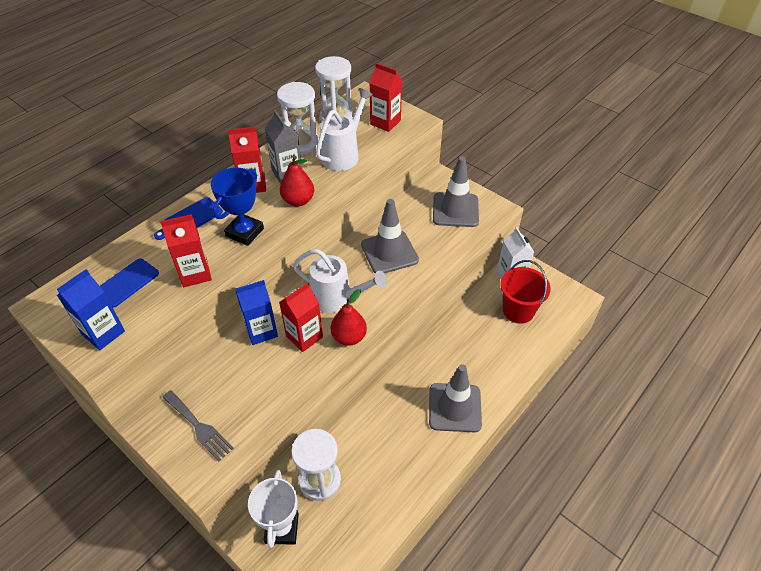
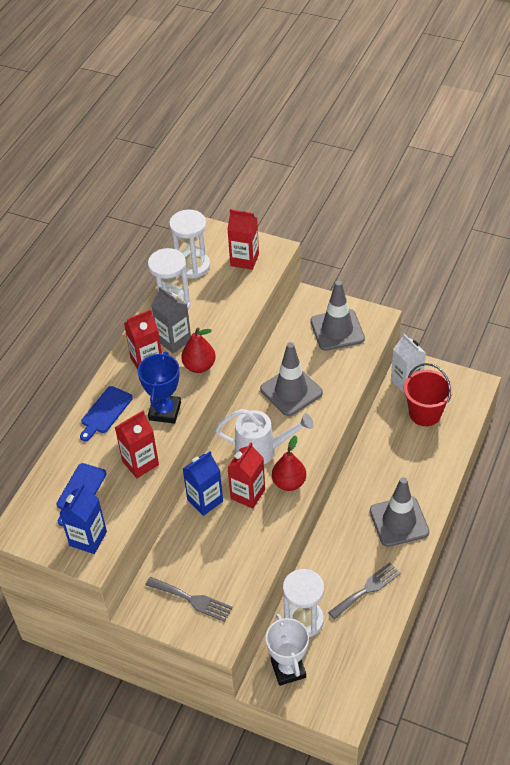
camera: 15 degrees left, 0 degrees up
(343, 155) = (219, 306): white watering can -> none
(396, 468) = (367, 589): none -> grey fork

